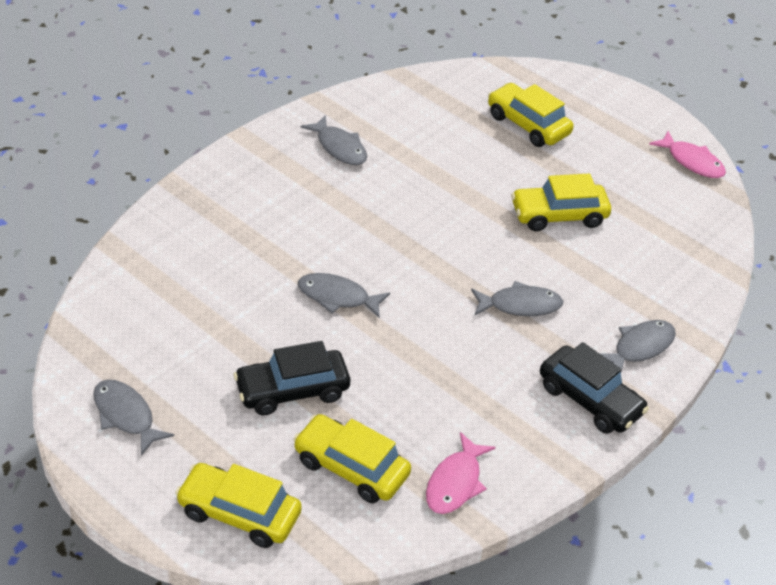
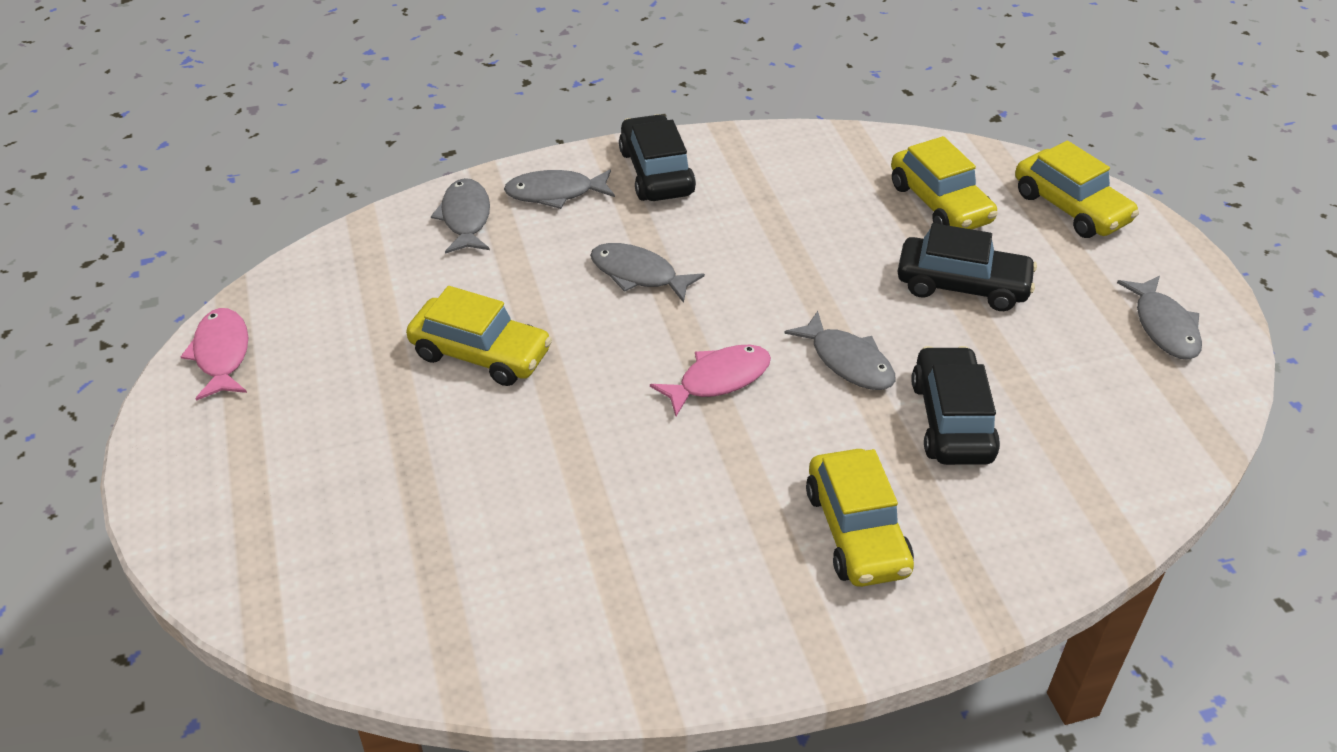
camera: 145 degrees left, 0 degrees up
(249, 283) = (951, 420): none -> black car
(339, 147) = (691, 583): grey fish -> grey fish (465, 218)
(455, 483) = (846, 160): pink fish -> pink fish (719, 379)
(528, 125) = (367, 503): yellow car -> yellow car (857, 531)

